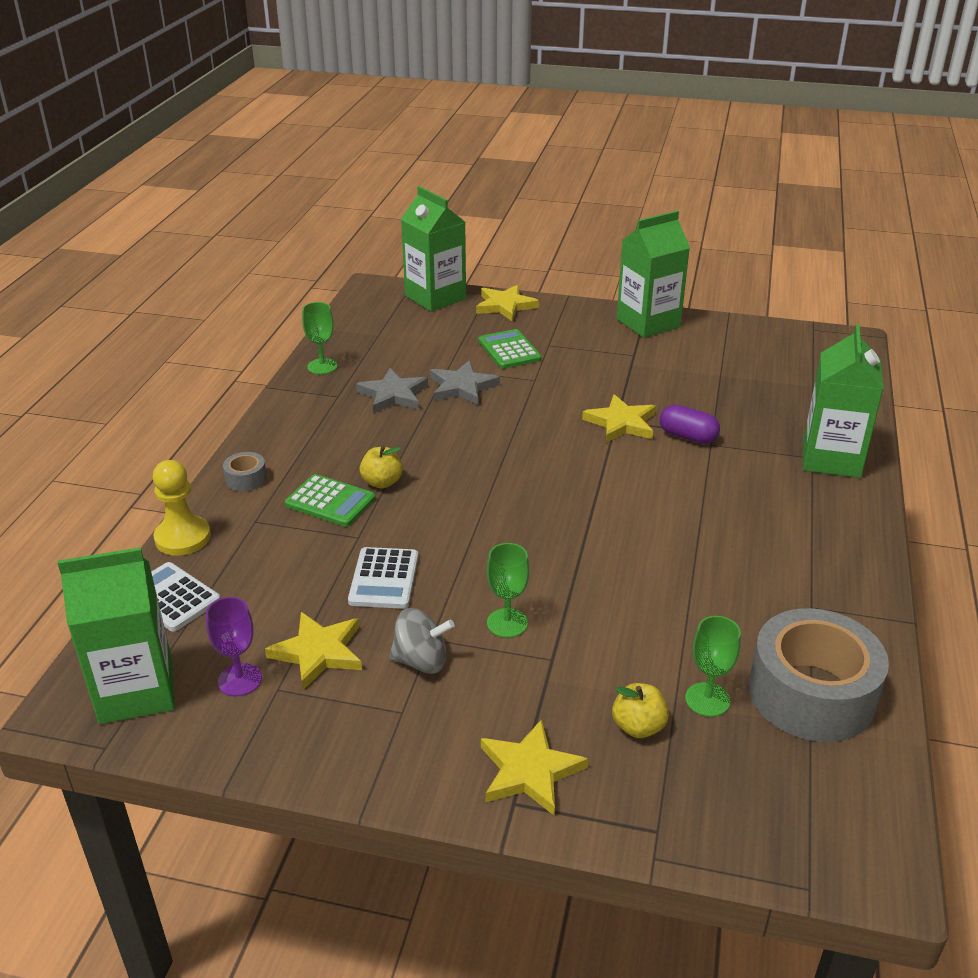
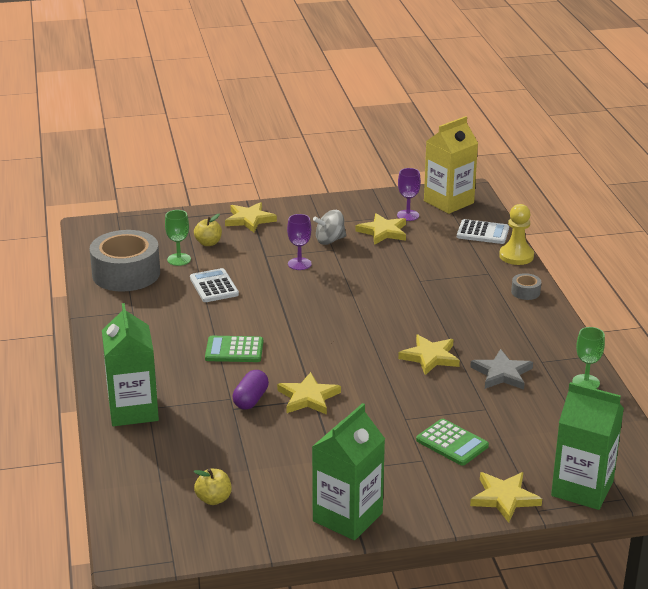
camera: 155 degrees right, 5 degrees down
(136, 691) = (448, 202): green carton -> yellow carton
(330, 501) = (458, 293): green calculator -> green calculator (234, 350)
(382, 482) = (439, 312): yellow apple -> yellow apple (213, 499)
(384, 579) = (383, 266): white calculator -> white calculator (214, 286)
(450, 430) = (430, 357): none -> yellow star
(462, 387) = (457, 395): grey star -> none
(507, 623) = (299, 264): green goblet -> purple goblet
(687, 436) = (251, 399): purple capsule -> purple capsule turned 75 degrees counterclockwise

